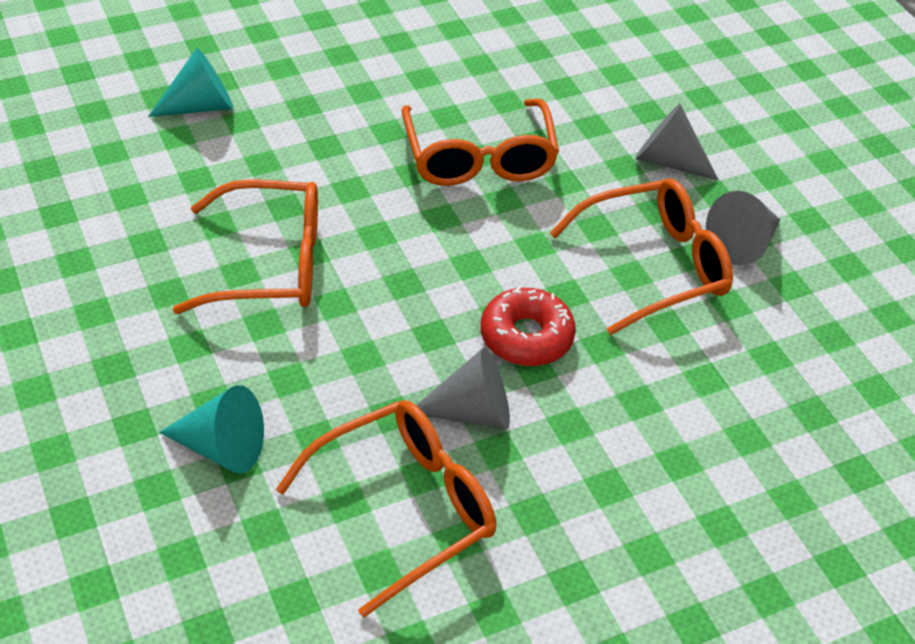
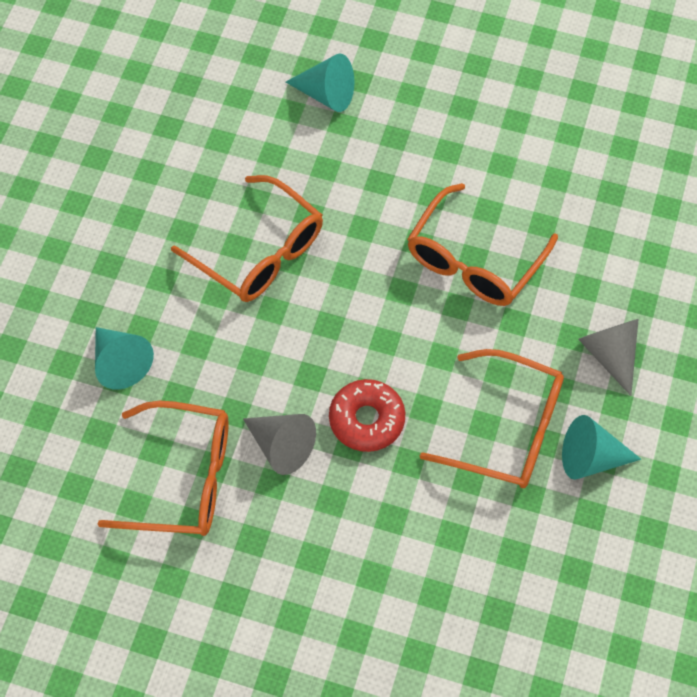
camera: 45 degrees right, 15 degrees up
(743, 244) = (591, 458): grey cone -> turquoise cone

